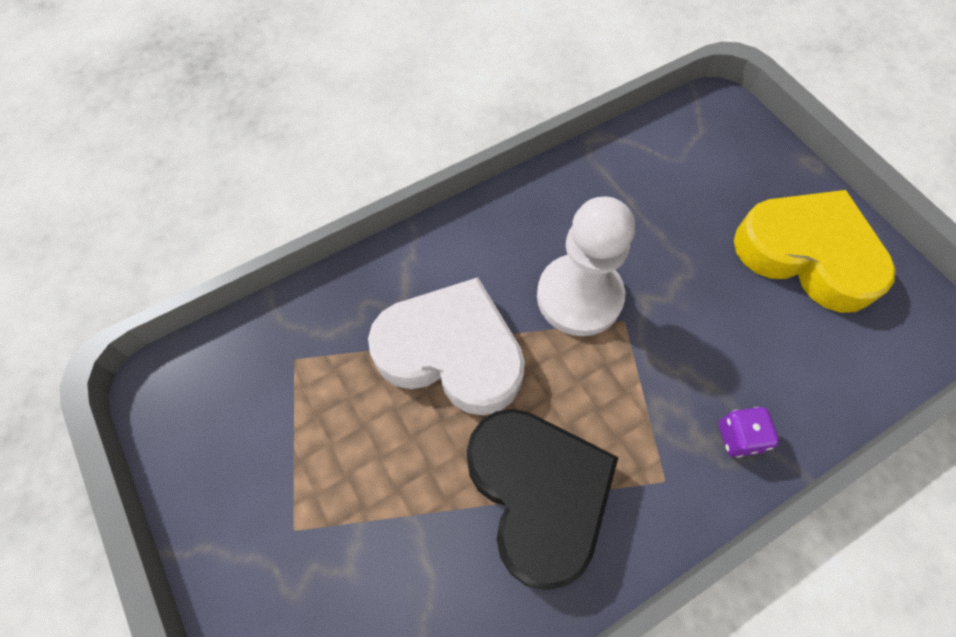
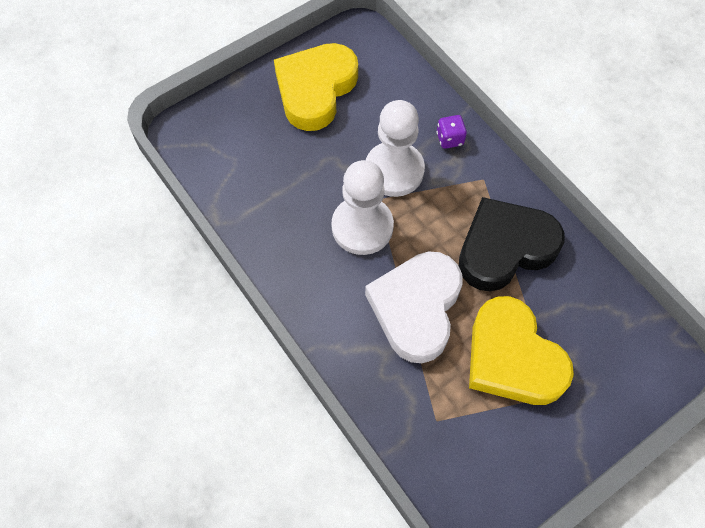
camera: 95 degrees left, 0 degrees up
(359, 474) = (512, 358): none -> yellow heart
(673, 347) = (394, 170): none -> white pawn

